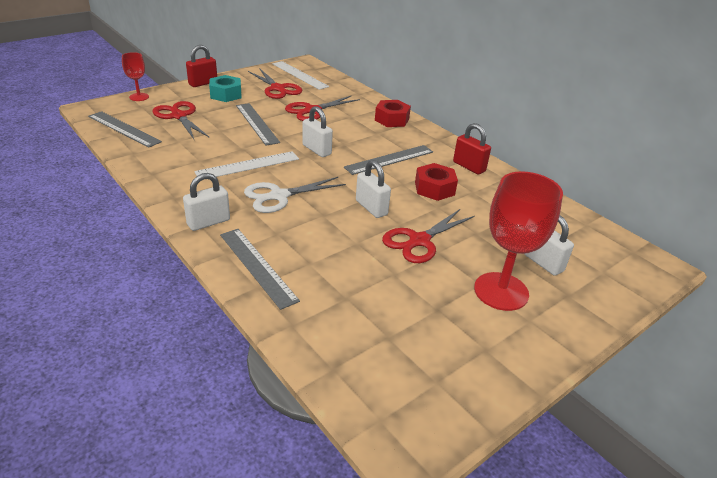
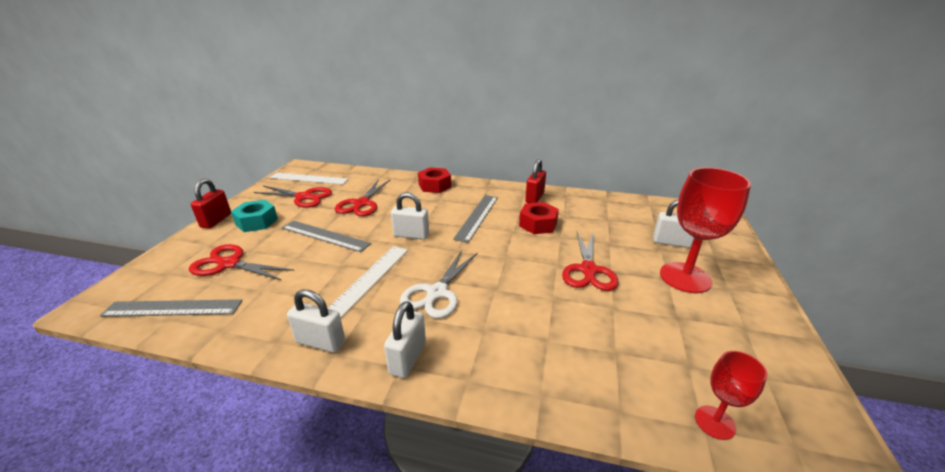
camera: 35 degrees left, 5 degrees down
(139, 97) = (150, 264): red goblet -> red goblet (714, 422)
(257, 266) = (513, 374): grey ruler -> none
(371, 208) = (520, 262): white padlock -> white padlock (320, 342)
(469, 167) = (534, 198): red padlock -> red padlock turned 75 degrees counterclockwise

